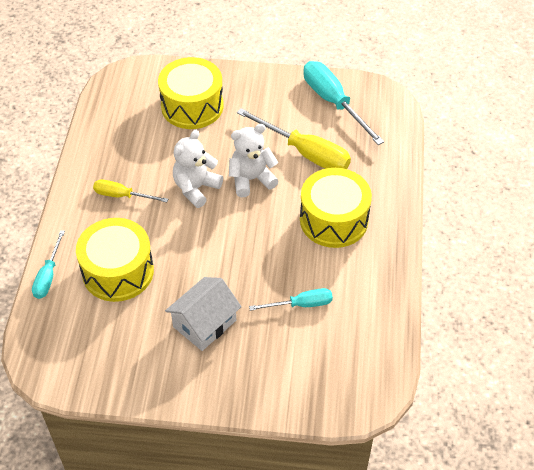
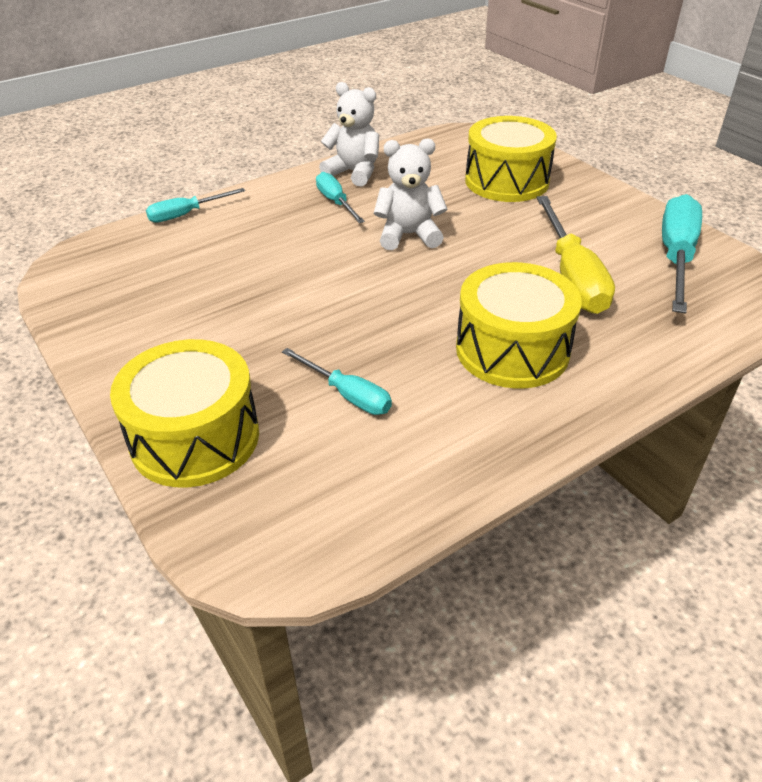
camera: 50 degrees right, 10 degrees down
(118, 271) = (238, 247): yellow drum -> yellow drum (195, 438)
(122, 195) = (336, 202): yellow screwdriver -> turquoise screwdriver
(204, 323) = (232, 335): white house -> none
(251, 179) = (475, 261): white teddy bear -> white teddy bear (354, 173)

